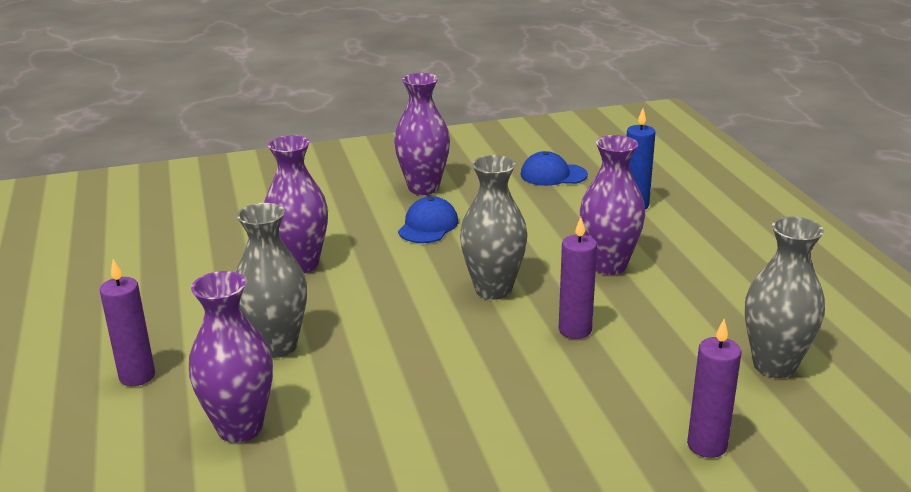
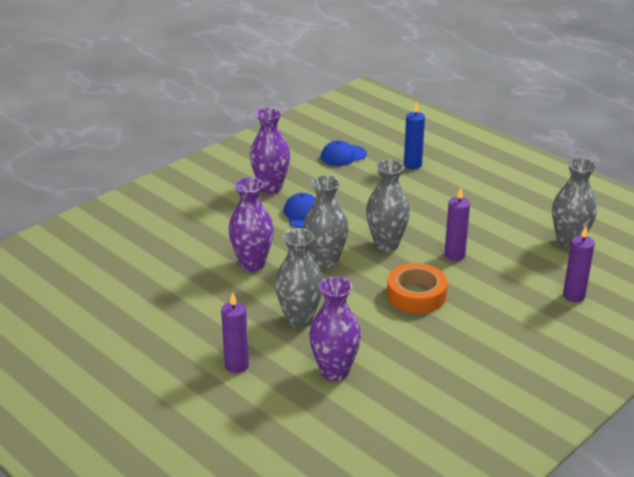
camera: 30 degrees left, 5 degrees up
(390, 287) = (325, 262): none -> grey vase
(463, 365) = (416, 295): none -> orange tape
(608, 266) = (435, 210): purple vase -> none

